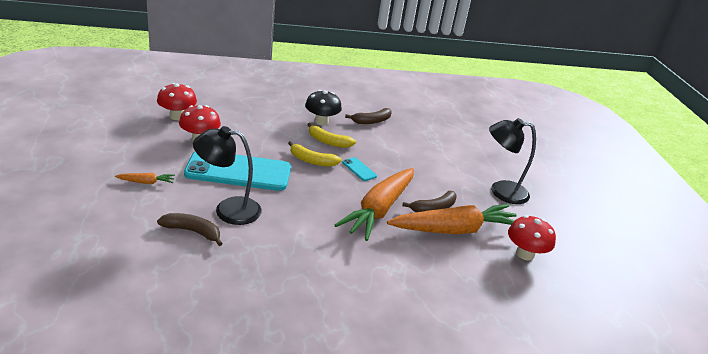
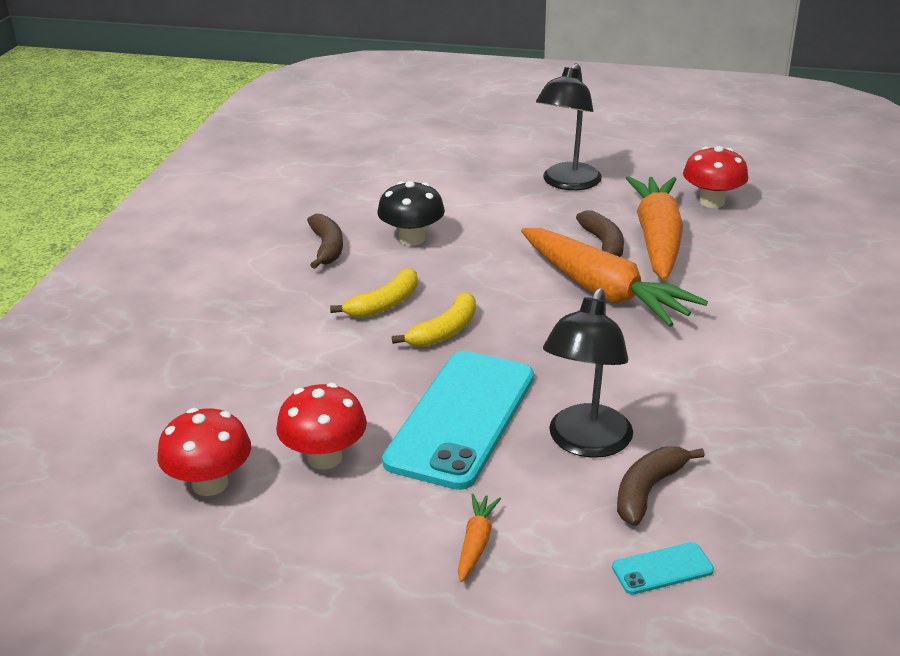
camera: 65 degrees left, 0 degrees up
(321, 121) = (308, 300): black mushroom -> black mushroom (412, 239)
(359, 169) = (483, 288): turquoise phone -> turquoise phone (662, 569)

